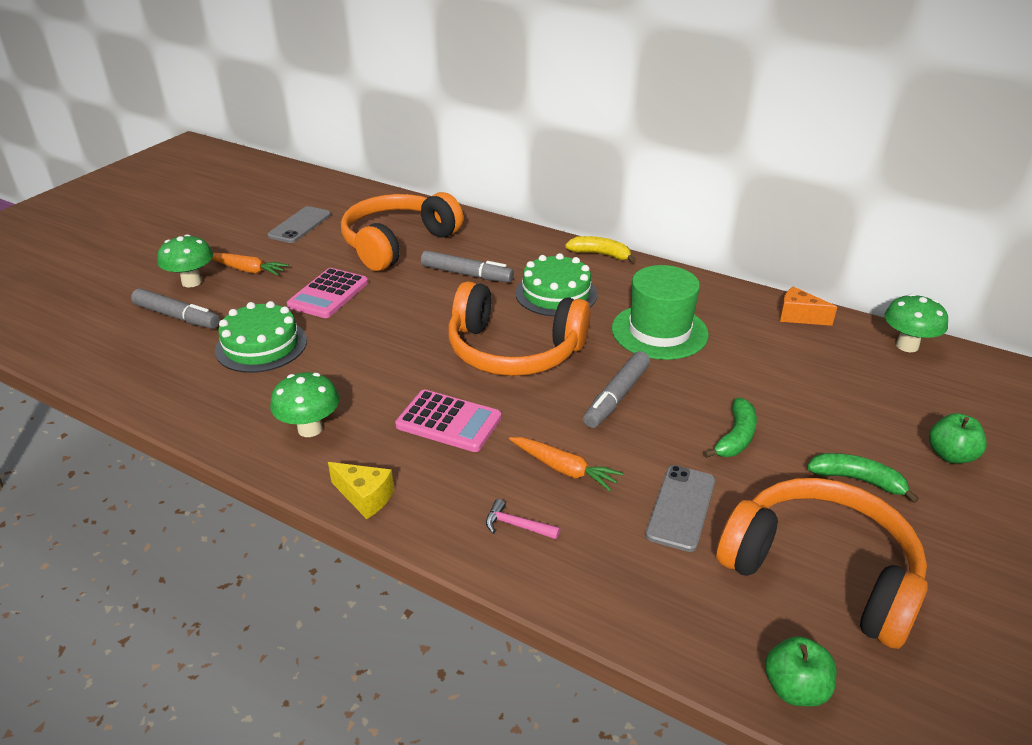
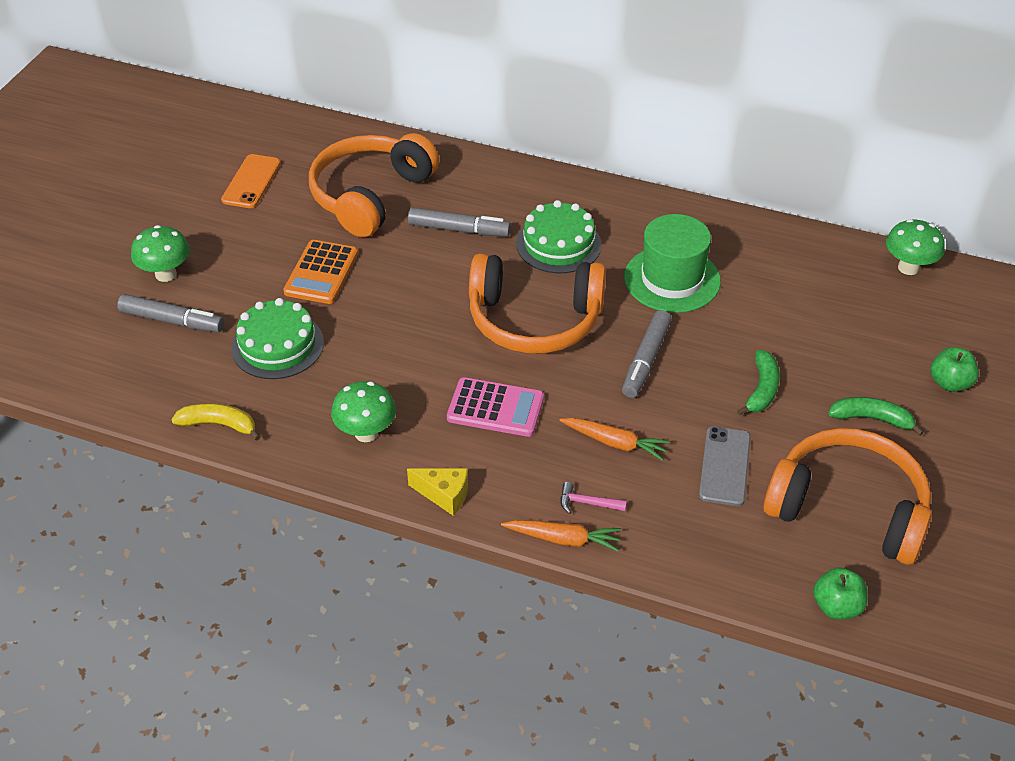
camera: 10 degrees left, 10 degrees up
(248, 270) = (220, 251): orange carrot -> orange carrot (563, 539)
(300, 225) = (251, 182): grey phone -> orange phone
(328, 294) = (321, 273): pink calculator -> orange calculator
(600, 254) = (592, 186): yellow banana -> yellow banana (219, 425)
(798, 316) = (804, 245): orange cheese -> none

